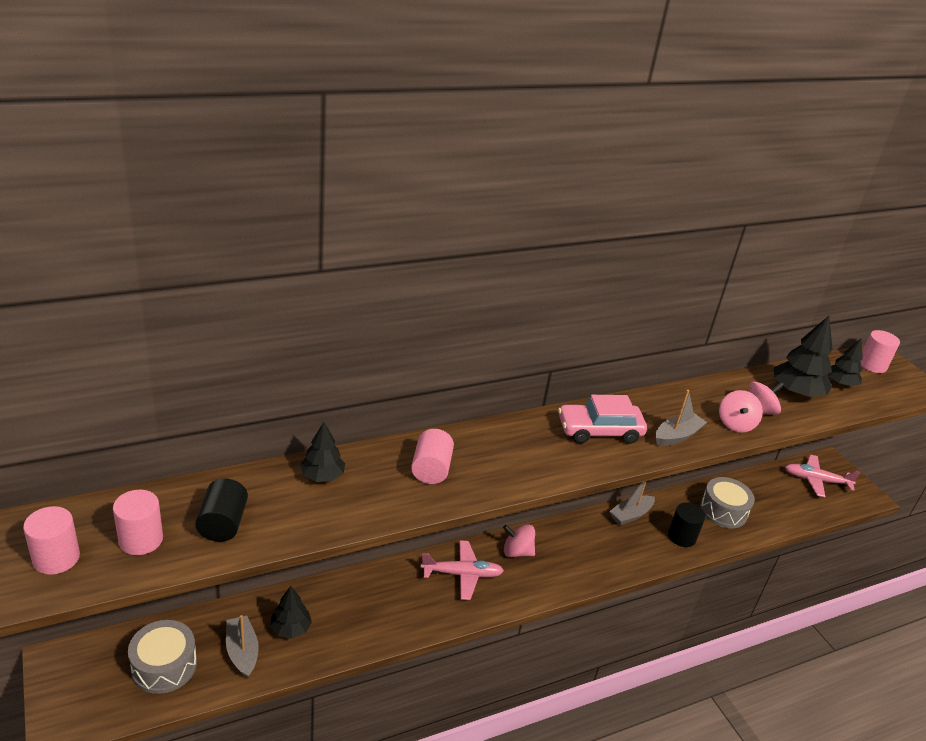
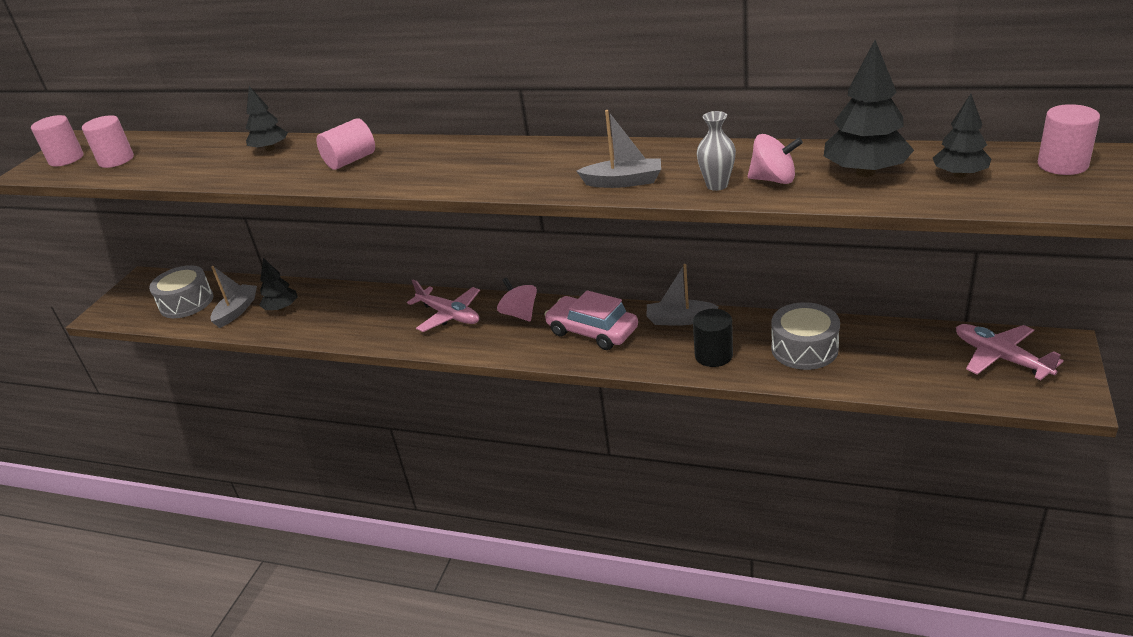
camera: 50 degrees right, 0 degrees up
(223, 524) = (169, 162): black cylinder -> none
(599, 431) = (546, 162): pink car -> pink car (592, 331)
(735, 424) = (717, 185): pink spinning top -> grey vase

